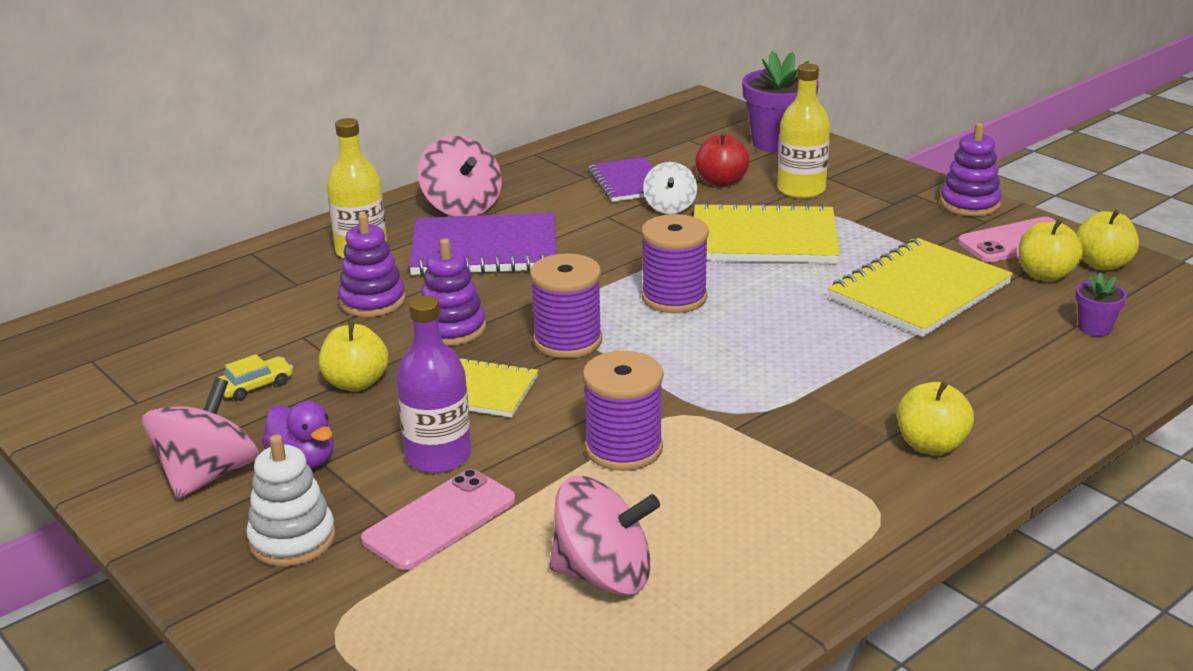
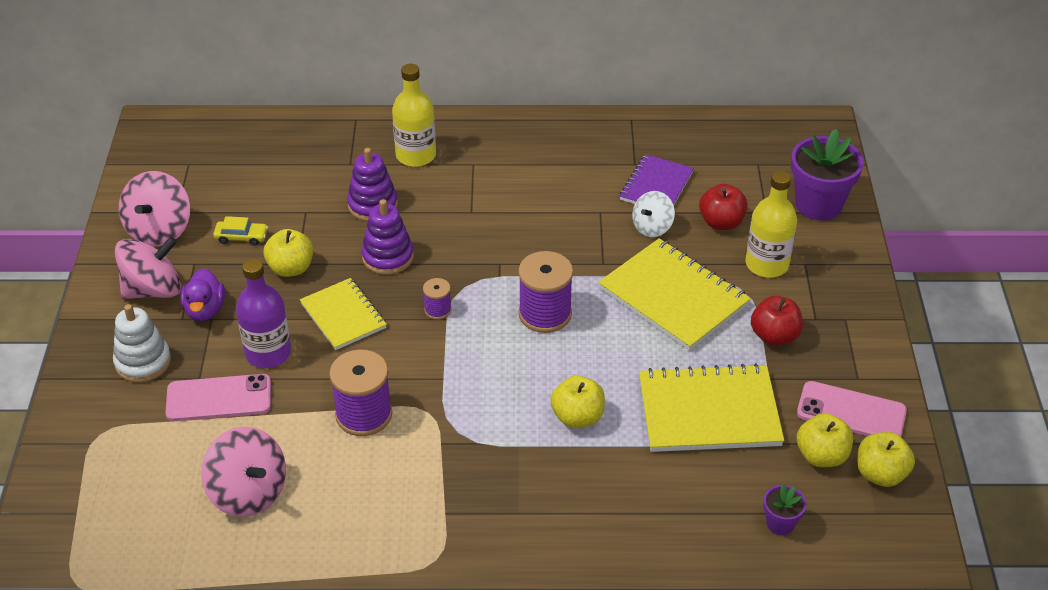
camera: 40 degrees right, 15 degrees up
(462, 207) = (521, 148): pink spinning top -> pink spinning top (159, 230)
(484, 249) = (487, 197): purple notebook -> none
(567, 341) = (437, 310): purple spool -> purple spool, size x0.51
(883, 226) = (774, 336): none -> red apple
(931, 445) = (531, 536): yellow apple -> yellow apple (577, 417)
(969, 204) = (871, 354): purple stacking toy -> none

